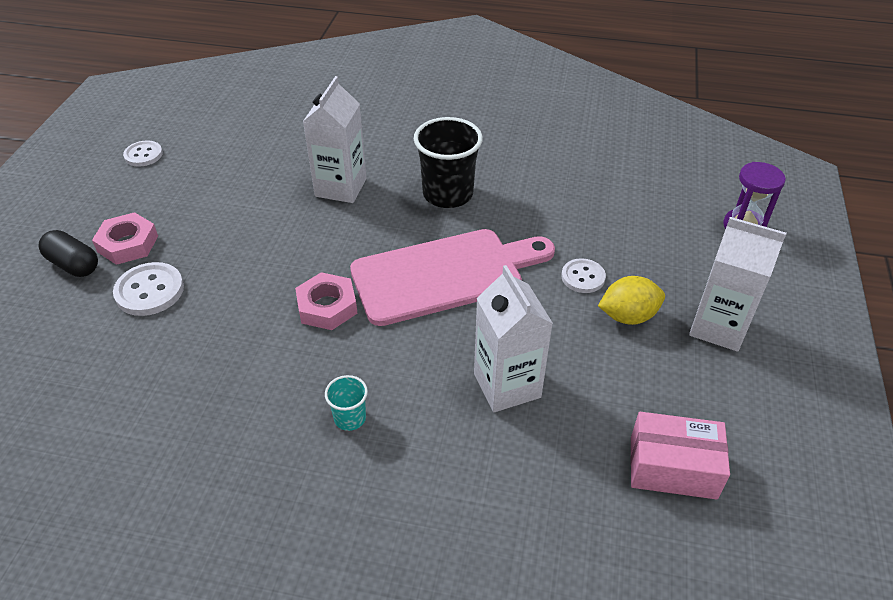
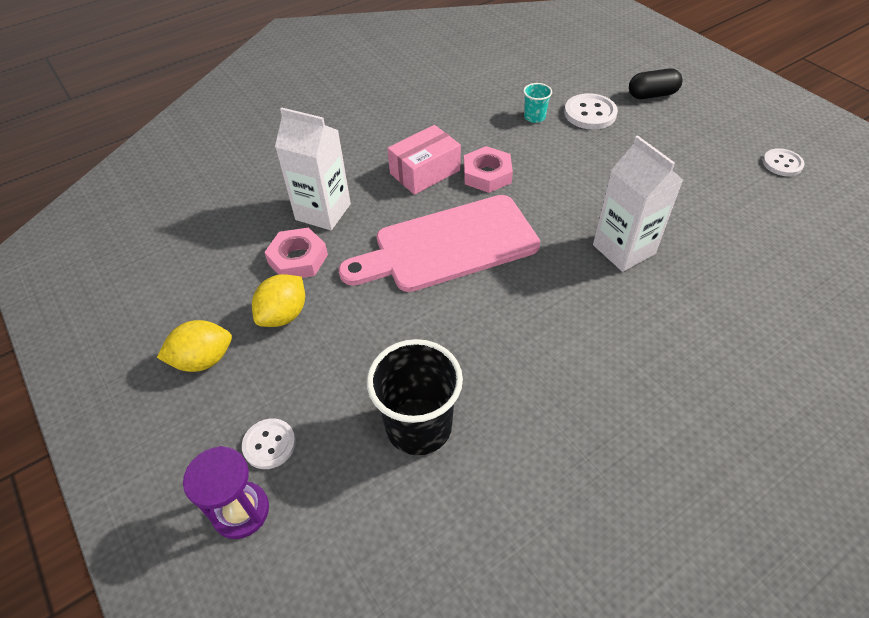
camera: 135 degrees right, 5 degrees up
(128, 244) = (654, 120): pink nut -> pink nut (298, 259)
(350, 418) = (389, 142): turquoise cup -> turquoise cup (534, 117)
(445, 275) = (448, 245): pink cutting board -> pink cutting board turned 45 degrees clockwise
(448, 194) = (543, 311): black cup -> black cup (419, 426)
(583, 277) = (348, 321): white button -> white button (269, 444)
(672, 467) = (181, 239): pink box -> pink box (425, 172)
(718, 327) = (203, 360): white carton -> yellow lemon

